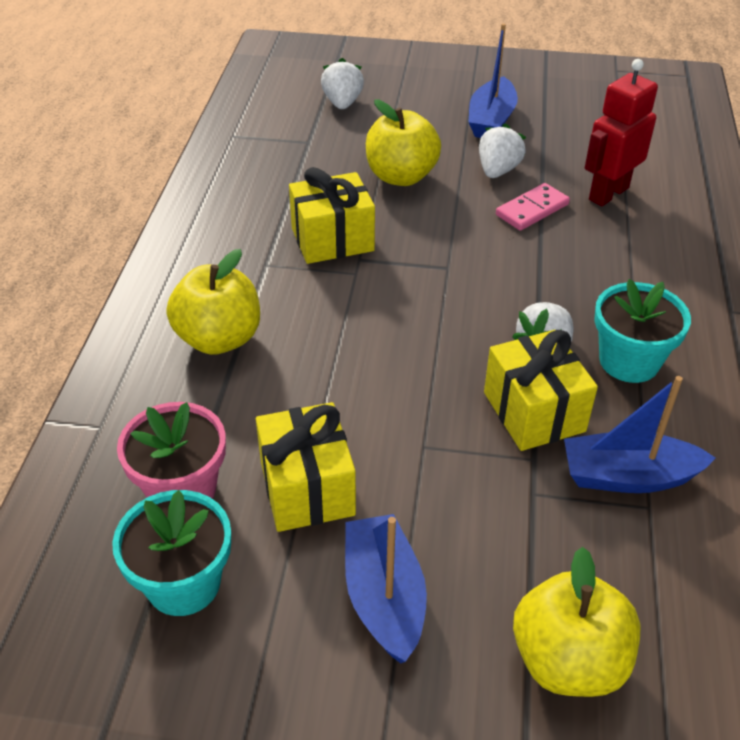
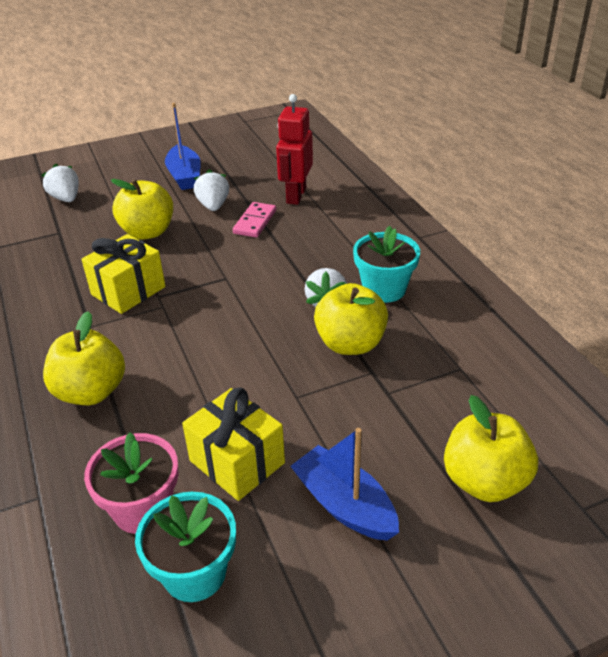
camera: 30 degrees left, 5 degrees down
(534, 412) = (350, 344): yellow gift -> yellow apple
(628, 476) = (435, 356): blue boat -> none

